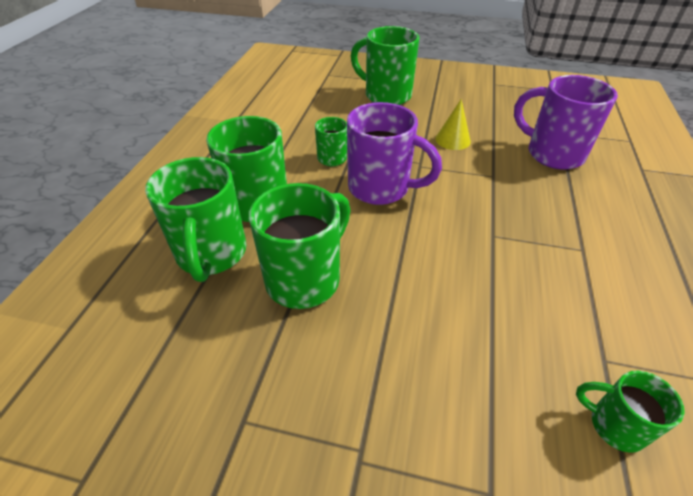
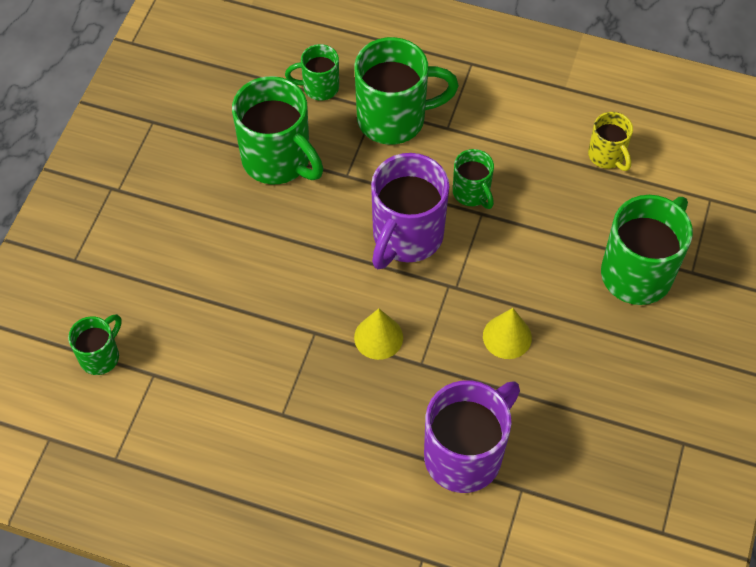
camera: 95 degrees right, 15 degrees up
(211, 254) = (319, 87): green mug -> green mug, size x0.54
(297, 105) = (607, 156): none -> yellow mug
(480, 198) = (378, 337): none -> yellow cone

